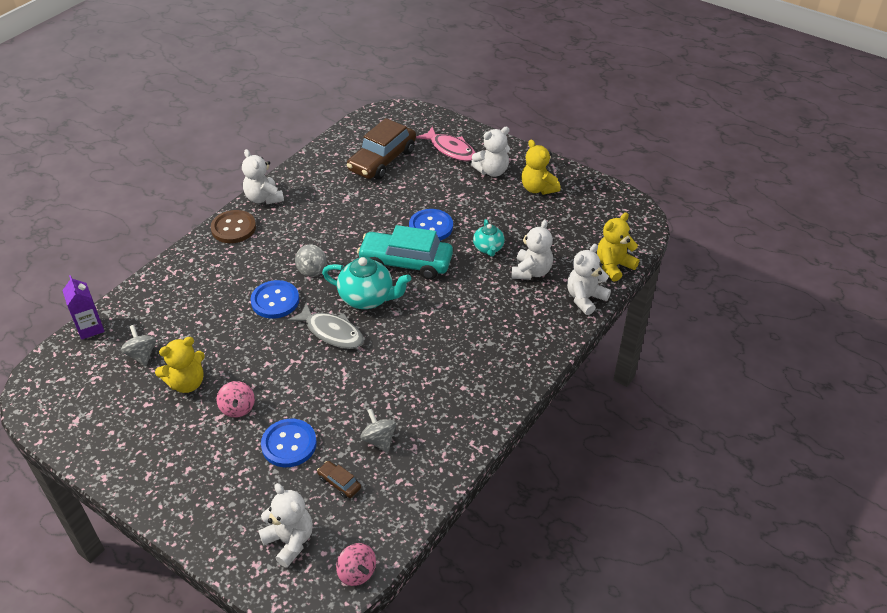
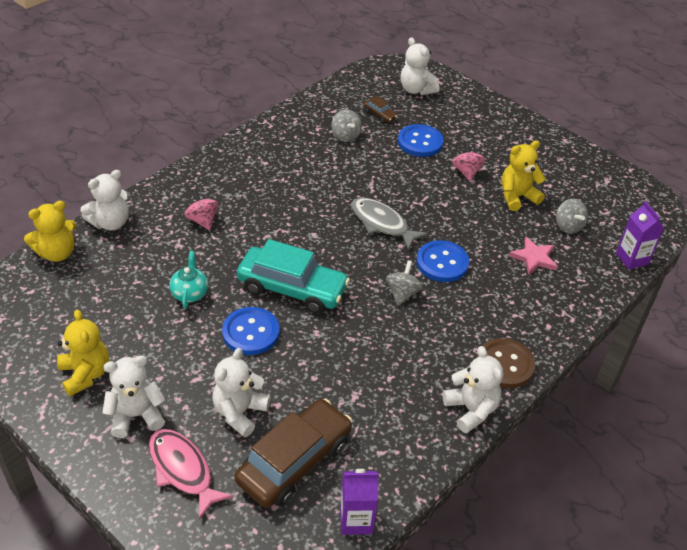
camera: 175 degrees left, 0 degrees up
(187, 316) = (534, 258): none -> pink star
(341, 139) = (356, 520): none -> purple carton
(357, 572) = (370, 70): pink spinning top -> pink spinning top (202, 220)
(367, 298) = (342, 252): turquoise teapot -> none
(531, 271) = (152, 259): white teddy bear -> white teddy bear (239, 412)

